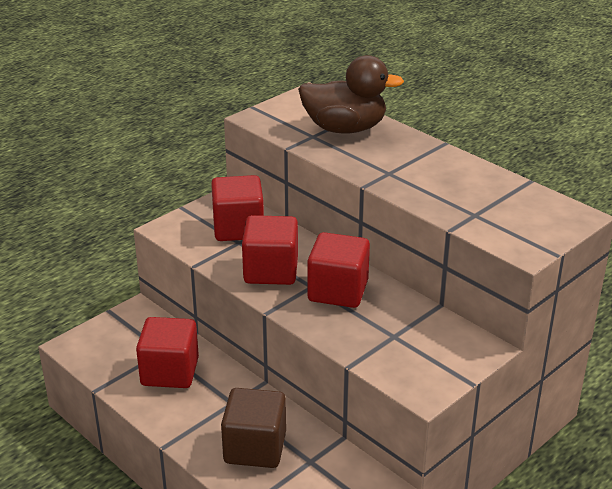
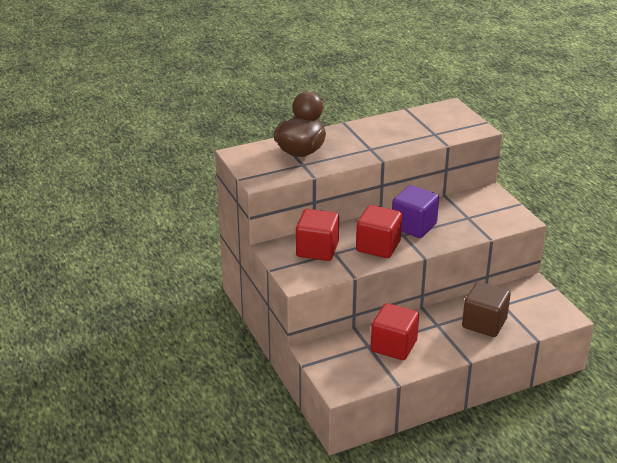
camera: 70 degrees left, 0 degrees up
(338, 291) = (414, 226): red cube -> purple cube

